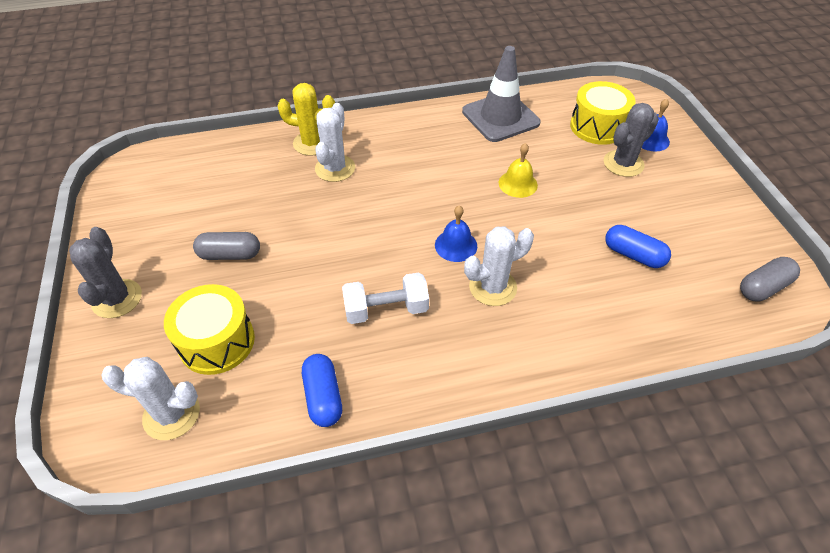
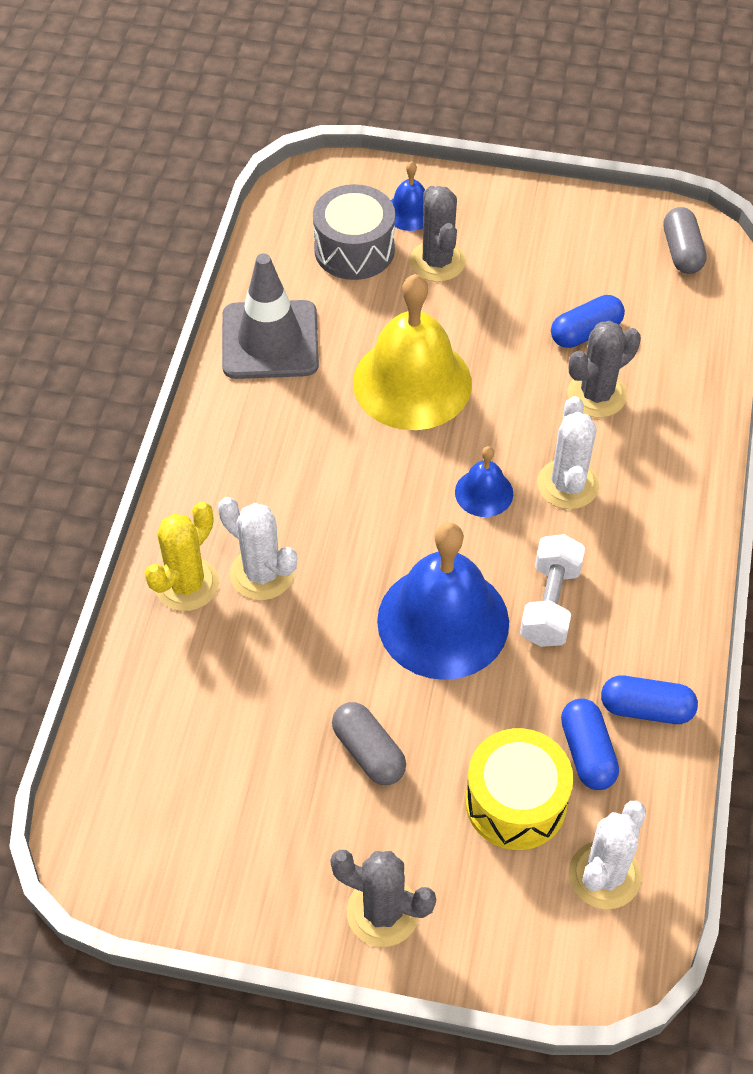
camera: 65 degrees left, 5 degrees up
(230, 254) = (368, 752): grey capsule -> grey capsule turned 60 degrees counterclockwise
(271, 371) = (587, 752): none -> blue capsule
(343, 258) = (443, 621): none -> blue bell
(518, 184) = (412, 382): yellow bell -> yellow bell, size x2.14
(583, 278) = (596, 395): none -> grey cactus
(597, 127) = (354, 249): yellow drum -> grey drum

